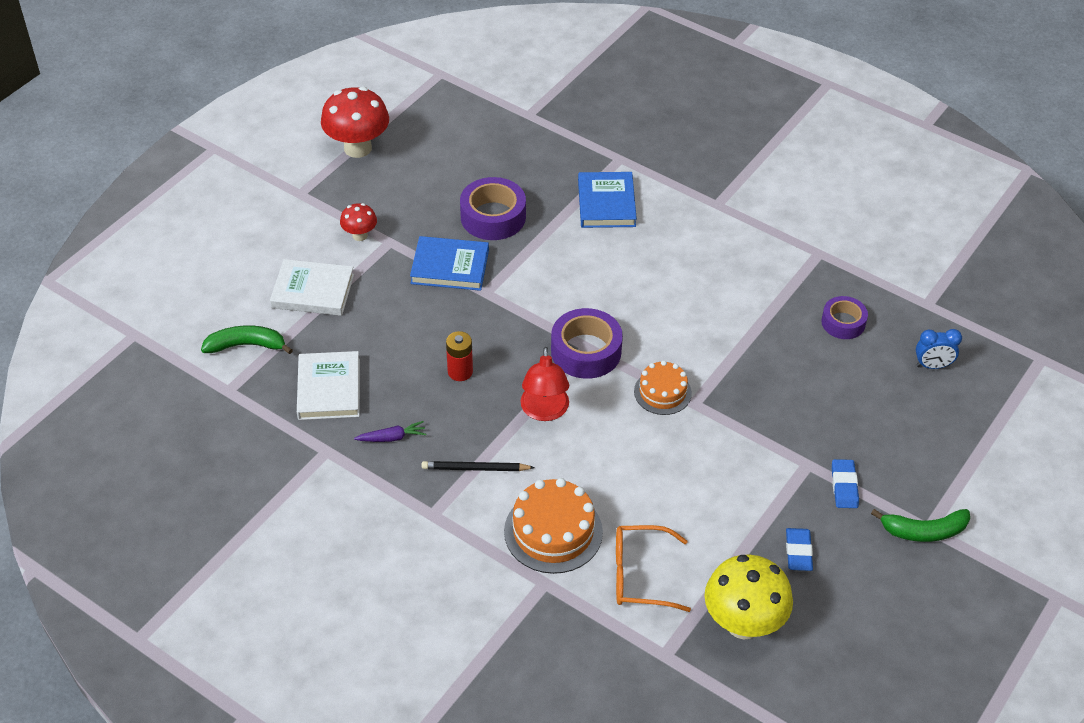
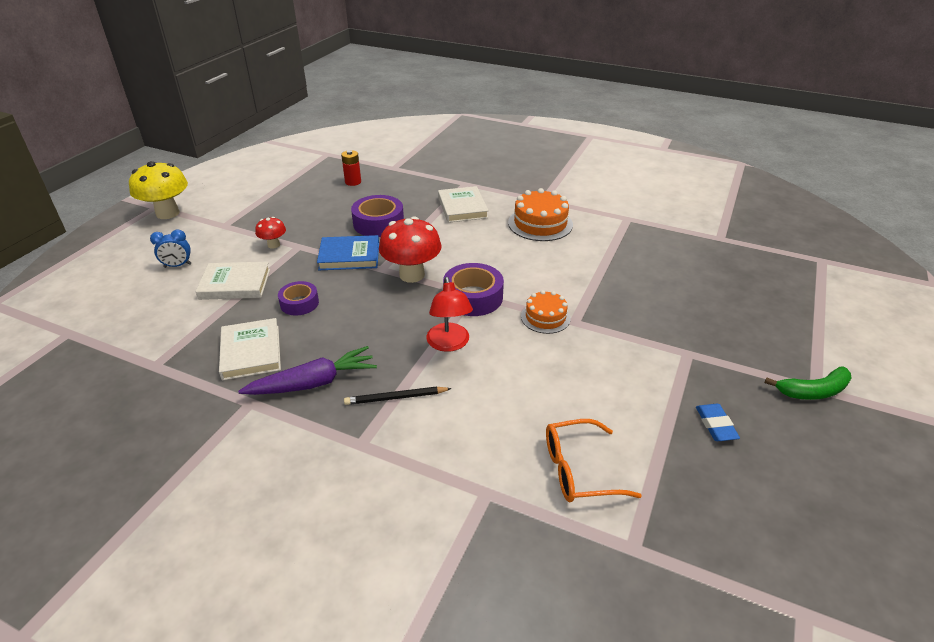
camera: 10 degrees left, 10 degrees down
(246, 345) = (174, 329): green banana -> none
(357, 148) = (269, 196): red mushroom -> red mushroom (412, 275)
(391, 438) = (313, 383): purple carrot -> purple carrot, size x1.98
(460, 372) = (369, 324): red battery -> red battery (353, 182)
(553, 531) = (482, 442): orange cake -> orange cake (540, 223)
(606, 203) = (462, 207): blue book -> white book
(743, 623) = (697, 501): yellow mushroom -> yellow mushroom (167, 213)
(843, 322) = (666, 256): purple tape -> purple tape (299, 303)
(844, 486) = (727, 365): blue eraser -> none
(932, 366) = (747, 274): blue clock -> blue clock (177, 265)

